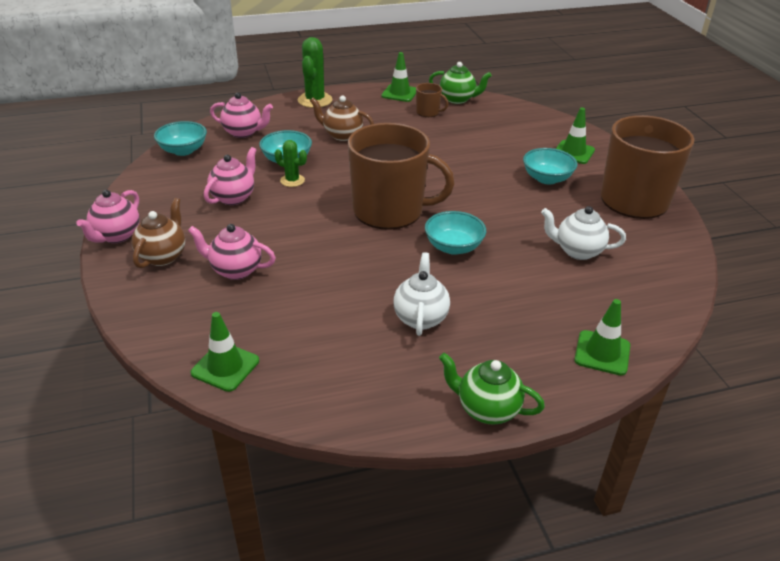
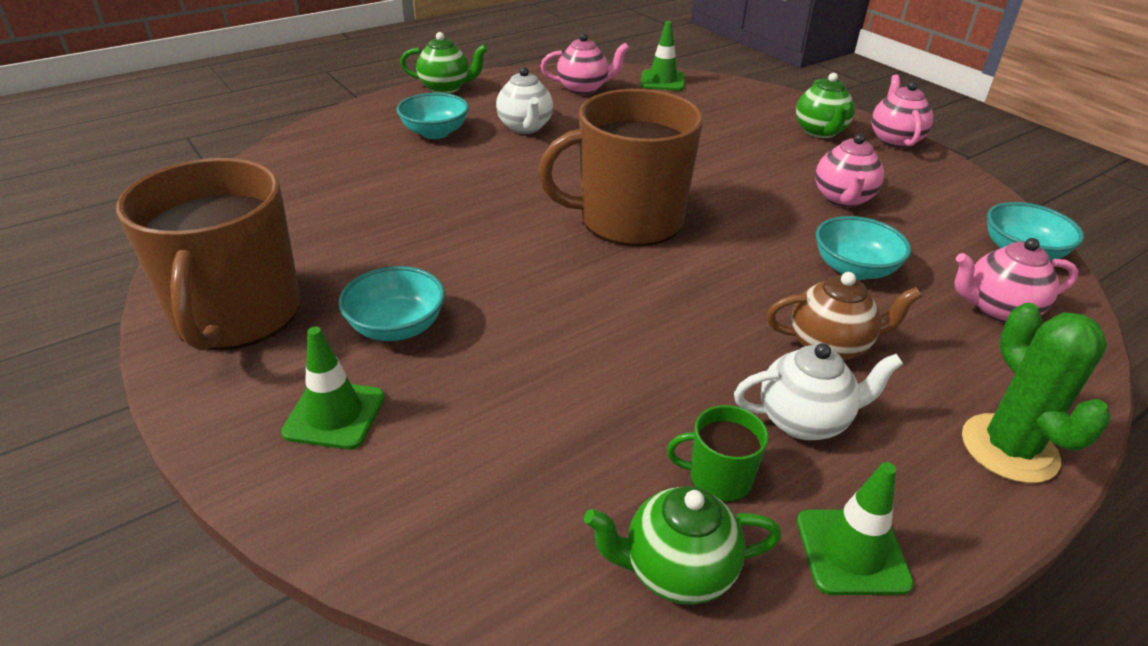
camera: 160 degrees right, 0 degrees up
(163, 256) = (820, 132): brown teapot -> green teapot
(235, 270) = (736, 133): pink teapot -> pink teapot (583, 89)
(292, 180) = (802, 237): green cactus -> none
(428, 112) = (718, 478): brown mug -> green mug
(453, 247) = (519, 191): turquoise bowl -> turquoise bowl (435, 132)
(577, 251) = (354, 213): white teapot -> white teapot (804, 420)
(602, 353) = (343, 129): green traffic cone -> none

